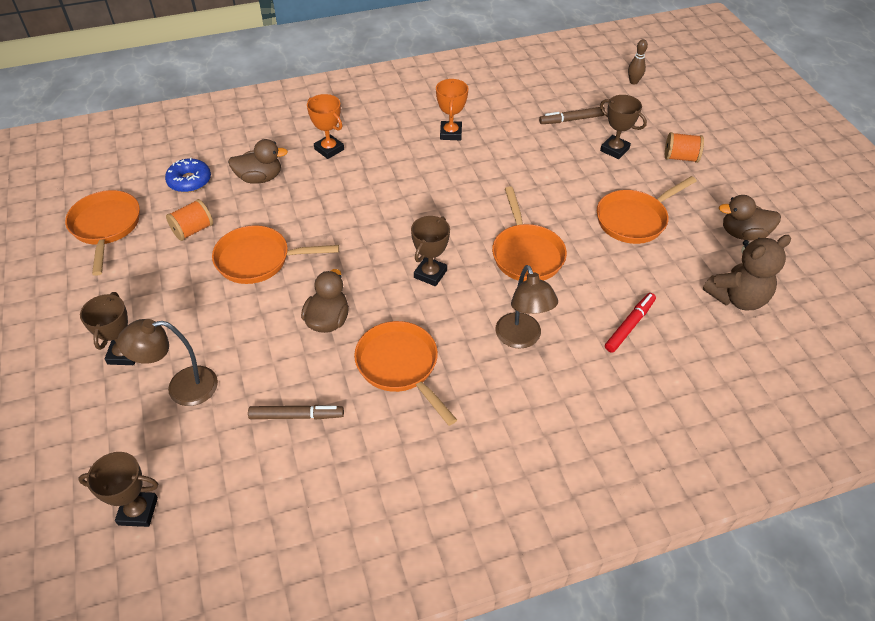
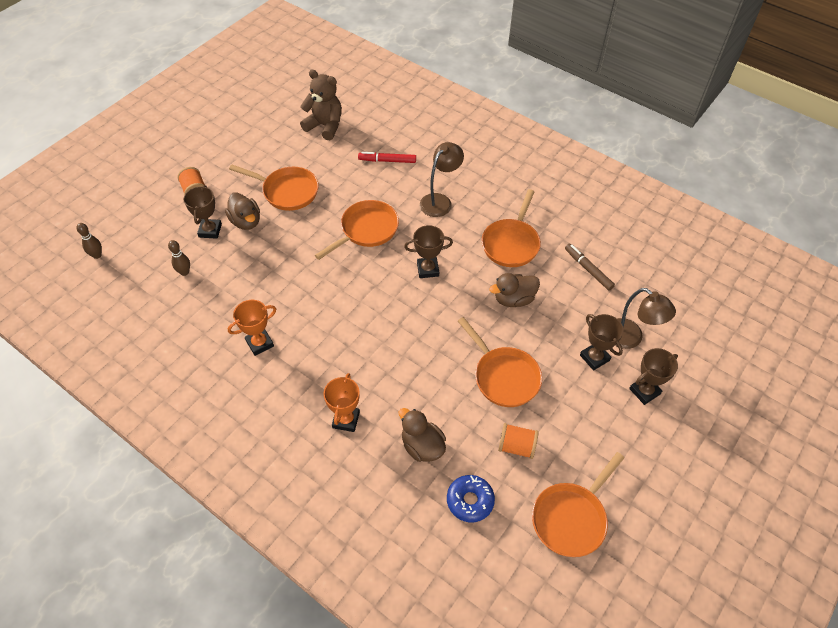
camera: 125 degrees left, 5 degrees up
(138, 511) = (705, 298): brown trophy -> brown trophy (594, 358)
(571, 120) = (184, 272): brown marker -> brown bowling pin
(743, 234) = (262, 139): brown duck -> brown duck (246, 221)

